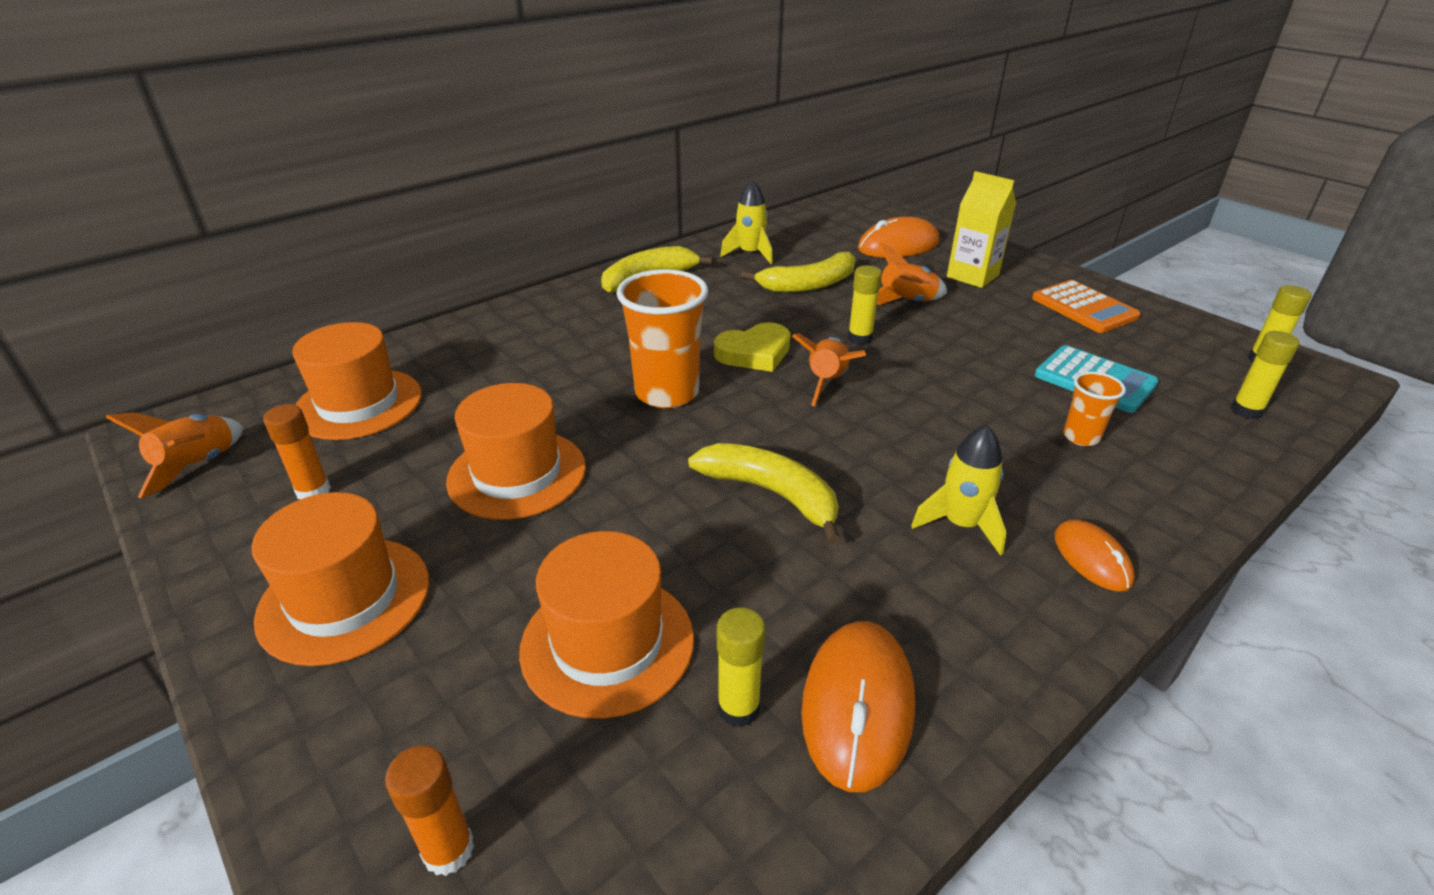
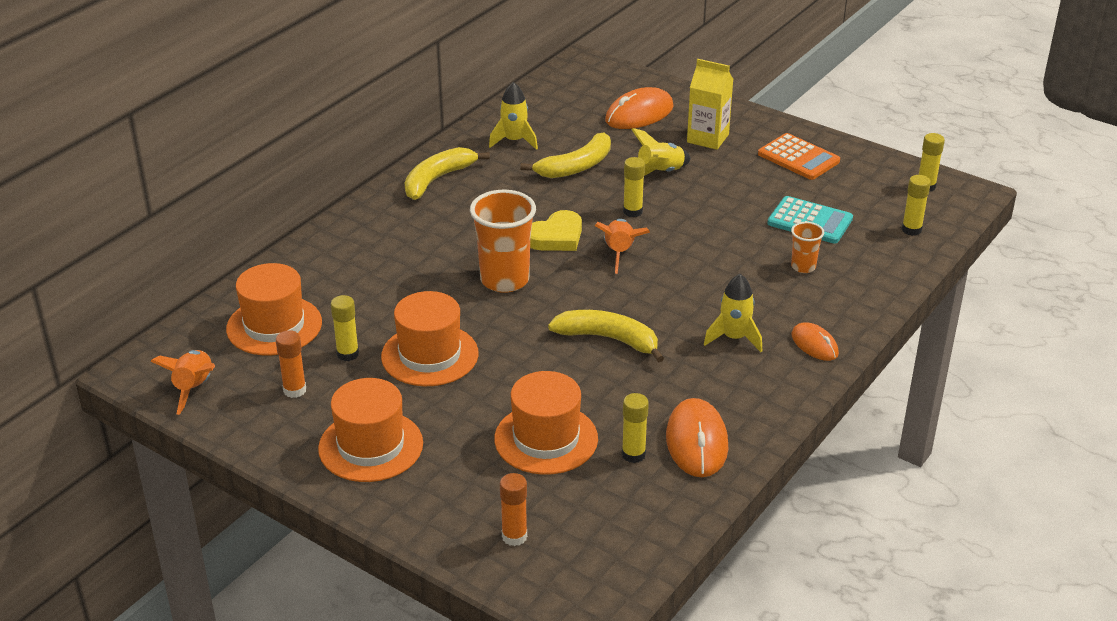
camera: 15 degrees left, 0 degrees up
(416, 454) = (347, 354): none -> yellow glue stick
(906, 302) = (660, 172): orange rocket -> yellow rocket

